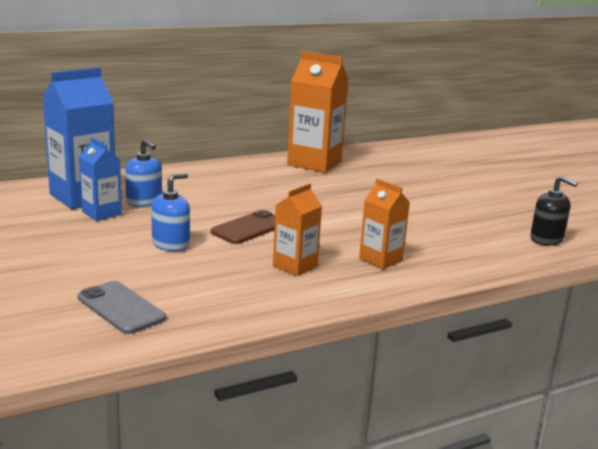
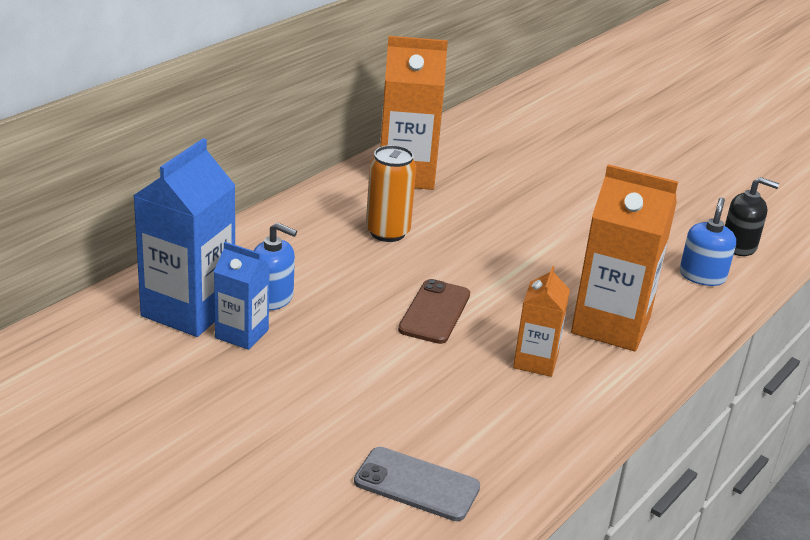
camera: 25 degrees left, 10 degrees up
(171, 244) = (373, 365): blue soap dispenser -> blue soap dispenser (702, 276)
(265, 186) = (387, 232): none -> orange can
(380, 260) = (611, 325): orange carton -> orange carton, size x1.78

